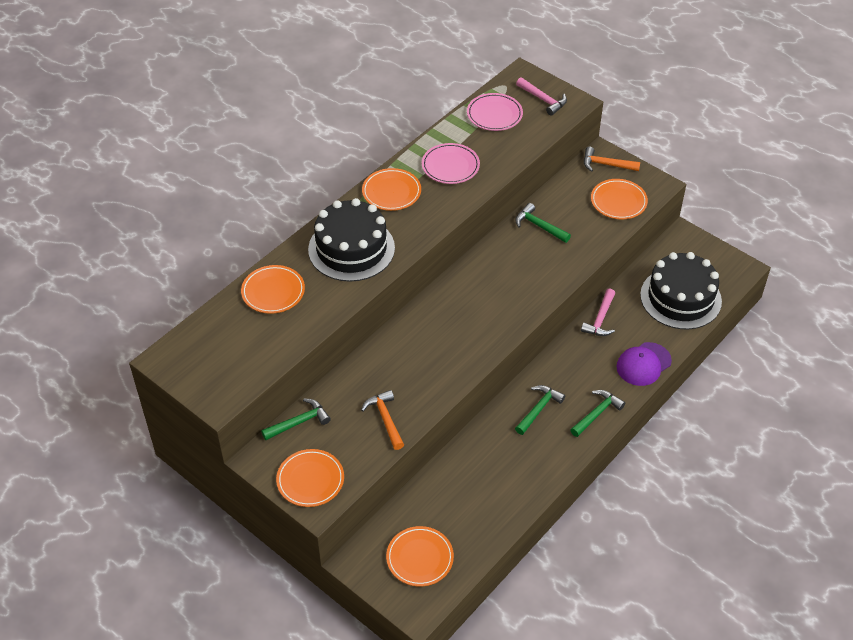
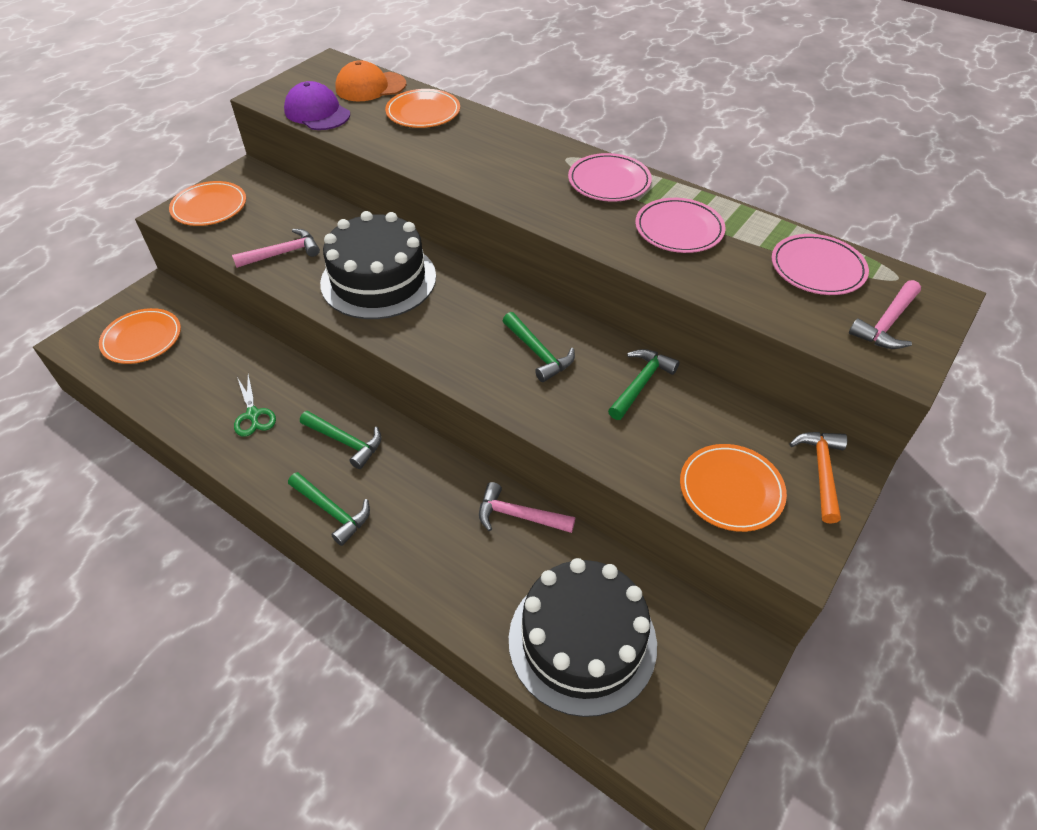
camera: 85 degrees right, 0 degrees up
(219, 327) = (370, 87): none -> orange cap
(299, 422) = (289, 193): green hammer -> green hammer (538, 353)
(351, 249) = (497, 158): black cake -> black cake (378, 279)
(385, 419) = (283, 253): orange hammer -> pink hammer
(391, 192) = (609, 181): orange plate -> pink plate
(510, 467) = (253, 415): none -> green scissors
(643, 364) = (427, 576): purple cap -> purple cap (317, 113)

